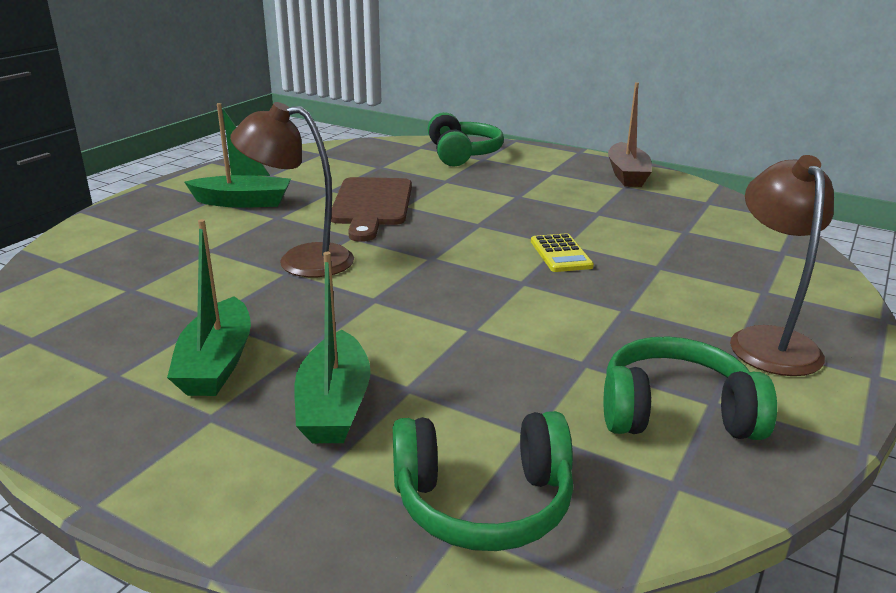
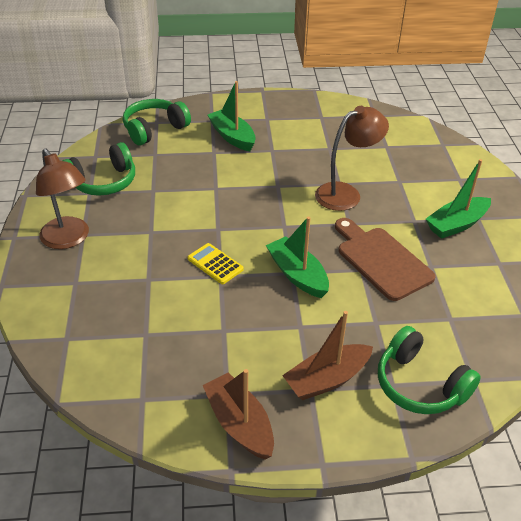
camera: 145 degrees right, 15 degrees up
(217, 363) = (295, 133): green boat -> green boat (297, 275)
(531, 172) = (327, 379): none -> brown boat

